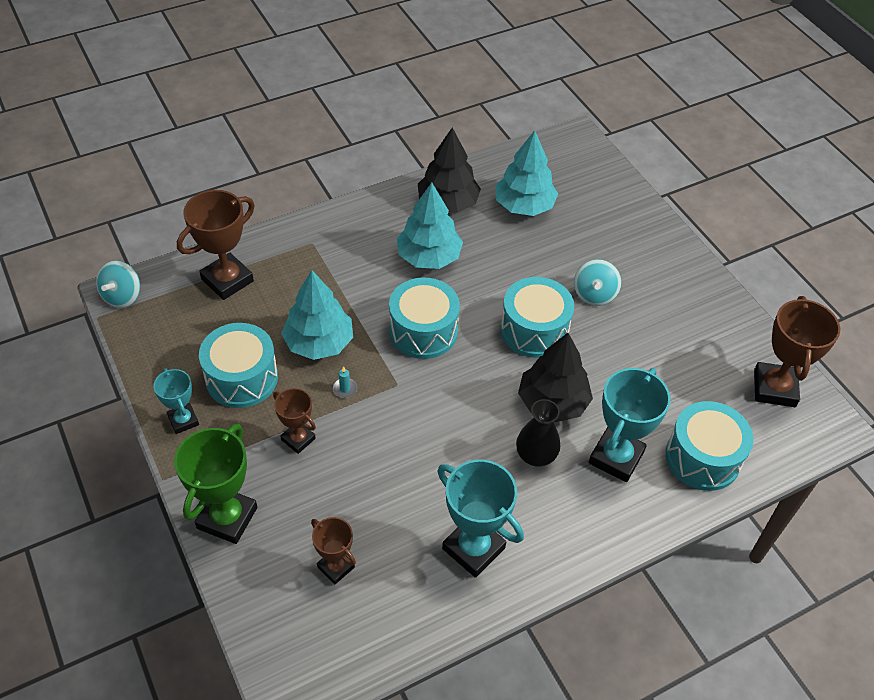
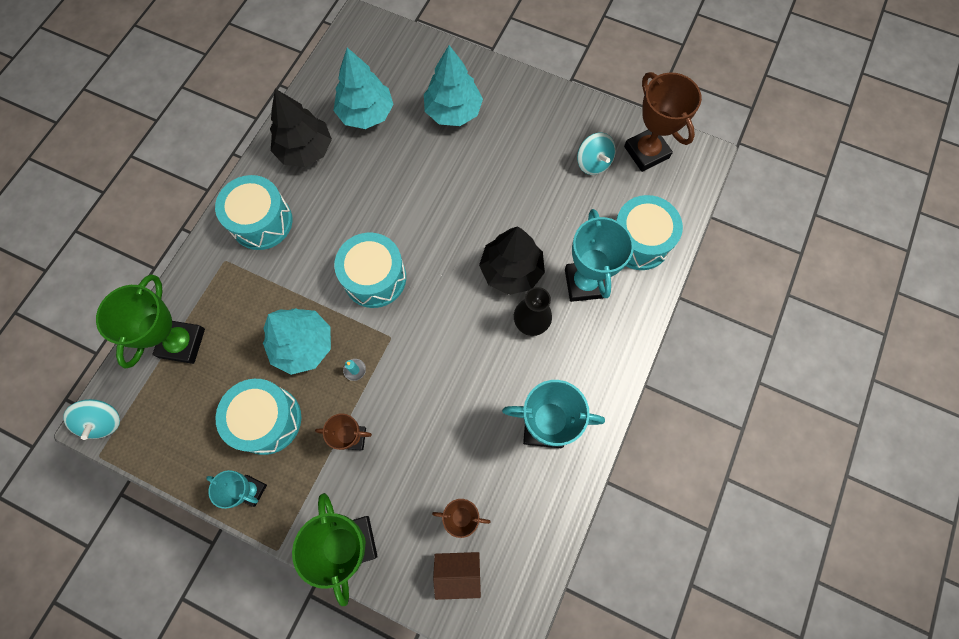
camera: 35 degrees left, 20 degrees up
(227, 280) = (182, 343): brown trophy -> green trophy
(292, 609) = (458, 573): none -> brown house
(429, 257) = (328, 209): turquoise tree -> turquoise tree (453, 111)
(534, 330) = (454, 219): turquoise drum -> turquoise drum (261, 222)
(594, 294) = (474, 158): turquoise spinning top -> turquoise spinning top (593, 163)

